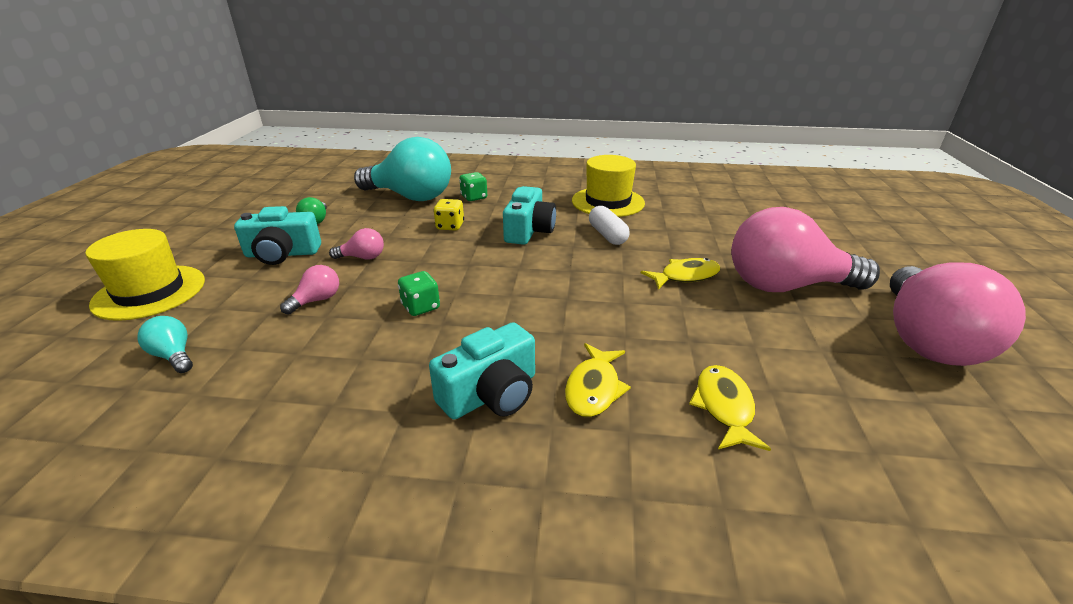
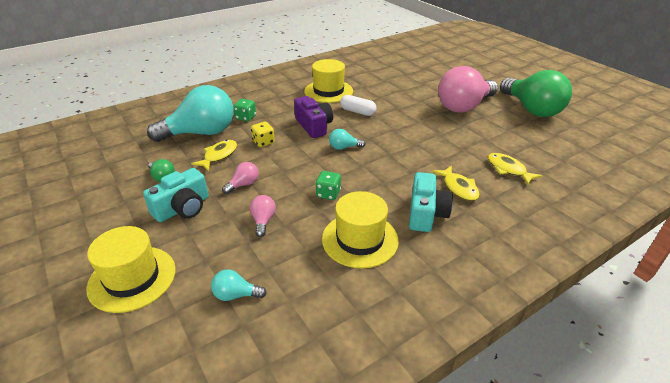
camera: 40 degrees left, 5 degrees up
(364, 376) = (360, 239): none -> yellow hat
(523, 266) = (344, 147): none -> turquoise light bulb
(529, 231) = (314, 126): turquoise camera -> purple camera
(685, 276) = (422, 119): yellow fish -> yellow fish (219, 155)
(926, 340) = (531, 109): pink light bulb -> green light bulb

